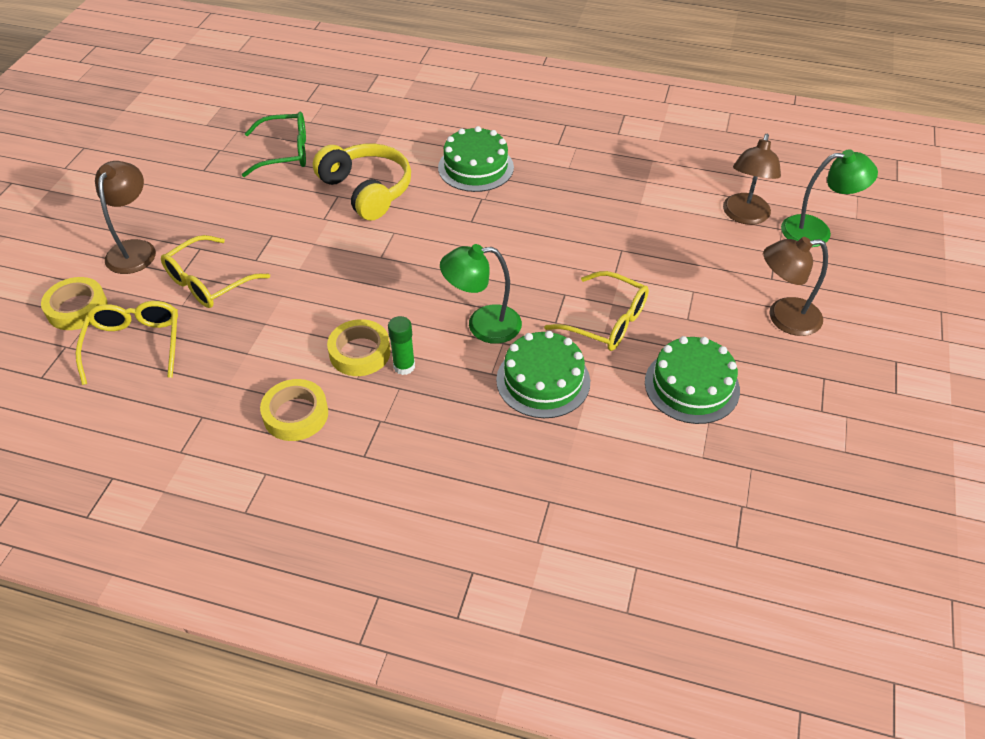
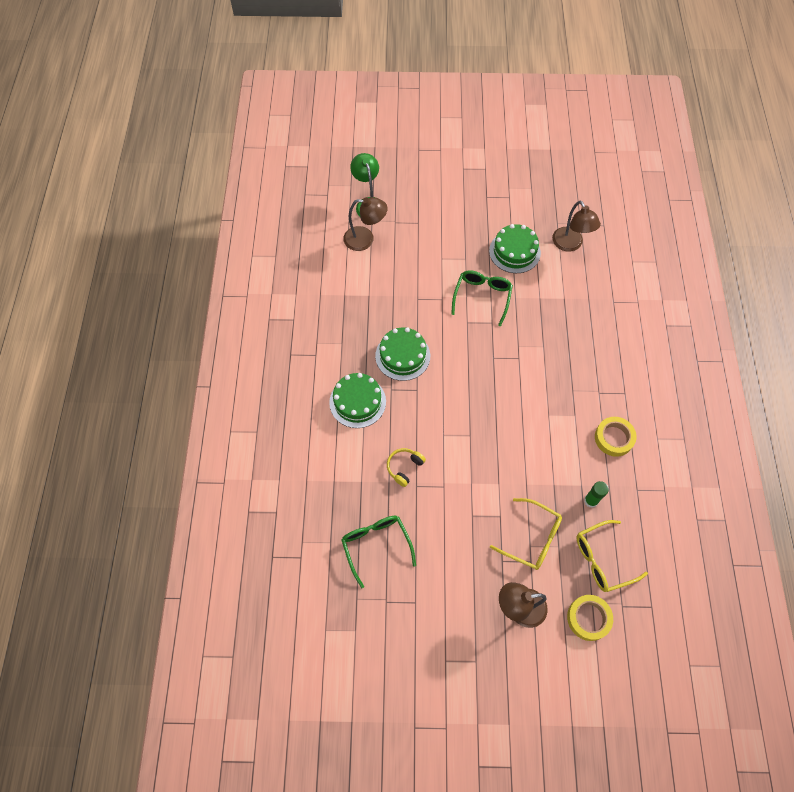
camera: 105 degrees left, 15 degrees up
(360, 352) = (555, 420): yellow tape -> none
(367, 190) = (404, 467): yellow headphones -> yellow headphones, size x0.52
(404, 366) = (556, 392): green glue stick -> green glue stick (591, 500)
(483, 325) = (508, 359): green lamp -> none
(543, 380) = (538, 320): green cake -> green cake (402, 356)
(607, 322) = (482, 297): yellow glasses -> green glasses
(783, 318) = (448, 215): brown lamp -> brown lamp (570, 244)

